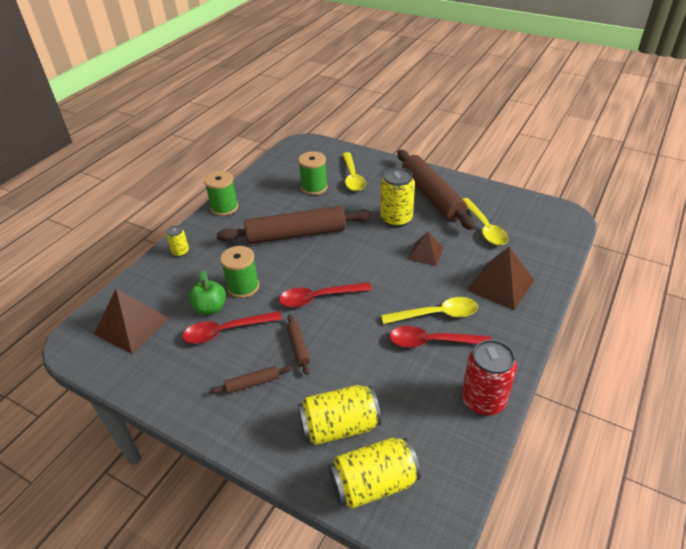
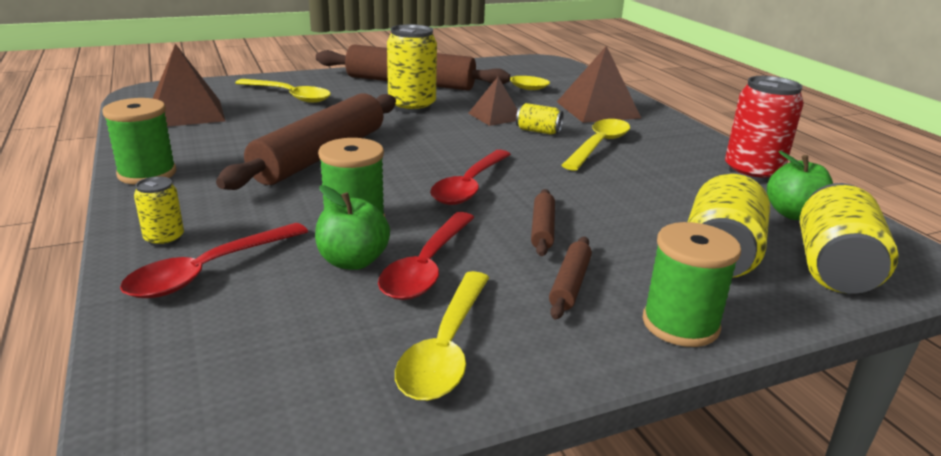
camera: 55 degrees left, 15 degrees down
(132, 326) = (256, 351): brown pyramid -> brown pyramid (186, 113)
(171, 372) = (446, 348): none -> yellow spoon
(298, 347) = (542, 229): brown rolling pin -> brown rolling pin turned 75 degrees clockwise
(314, 187) = (255, 116): green spool -> green spool (680, 324)
(425, 281) = (538, 131): none -> yellow can
(432, 342) = (638, 162): red spoon -> red spoon (209, 271)
(434, 442) = (793, 214): none -> green apple

